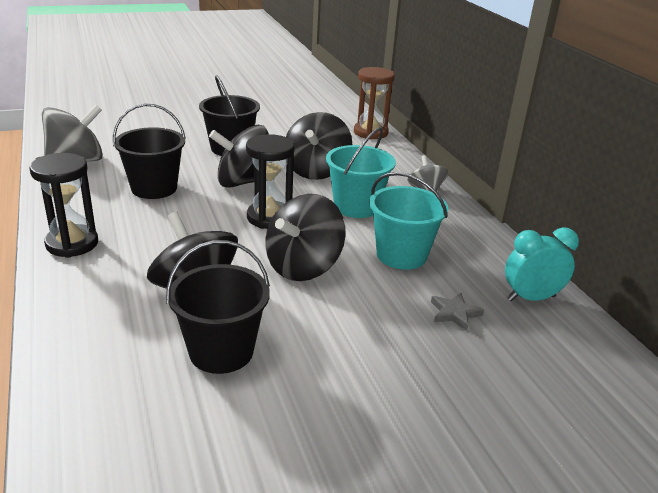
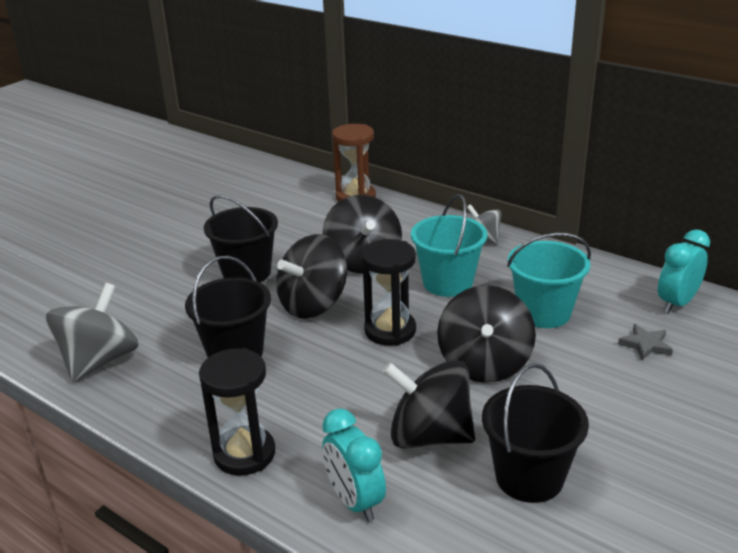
camera: 30 degrees left, 0 degrees up
(89, 303) = (354, 501): none -> turquoise clock

